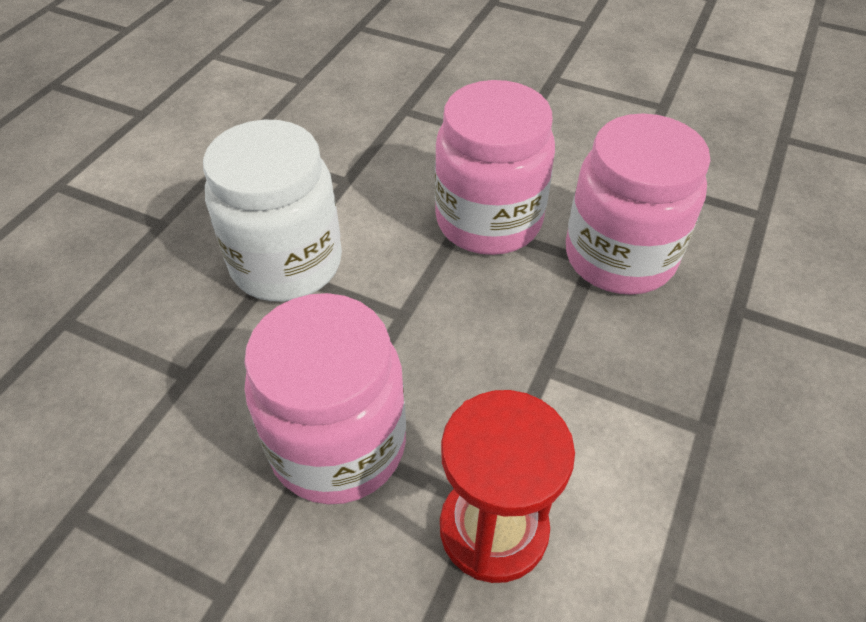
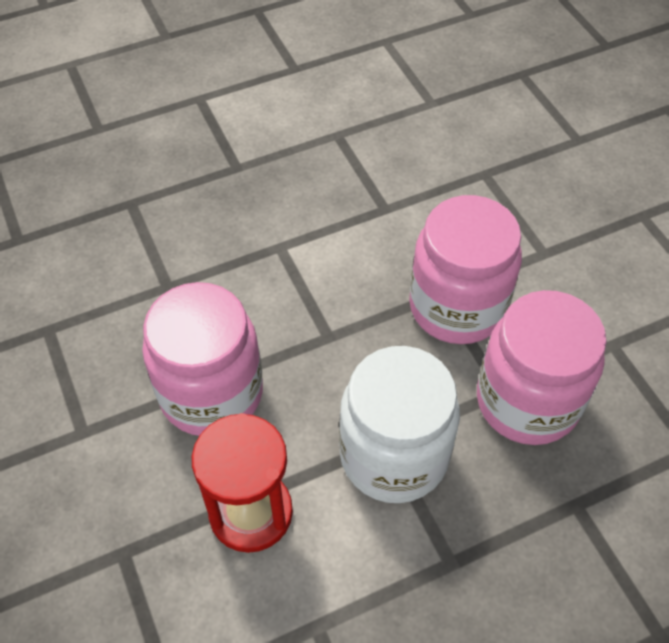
camera: 40 degrees right, 5 degrees up
(286, 263) = (289, 248): white jar -> white jar (394, 455)

